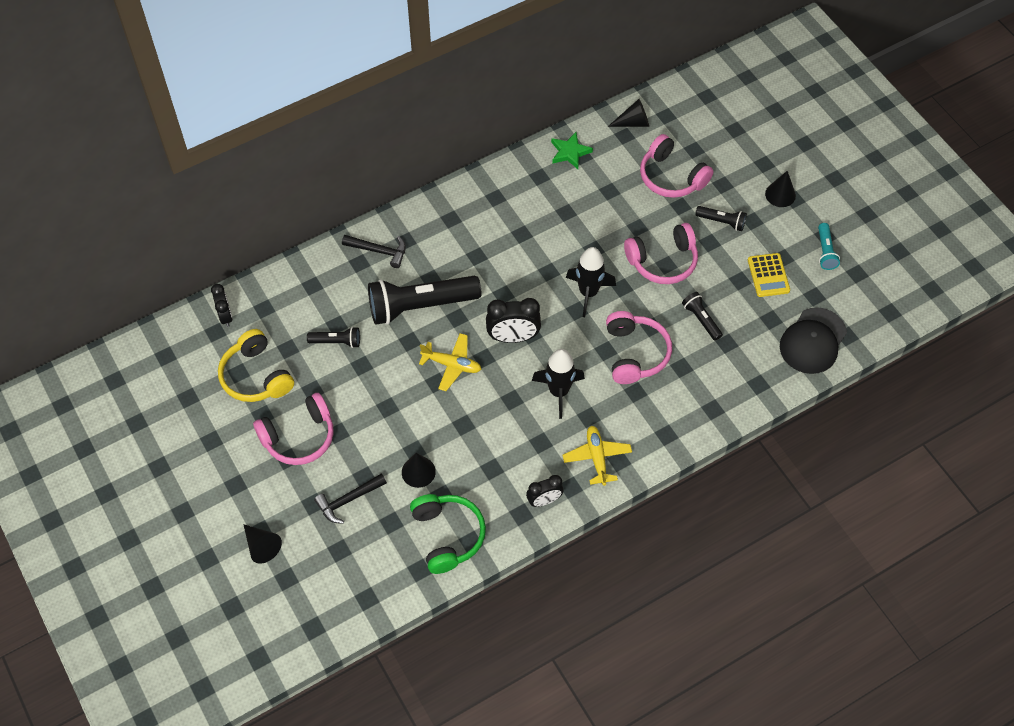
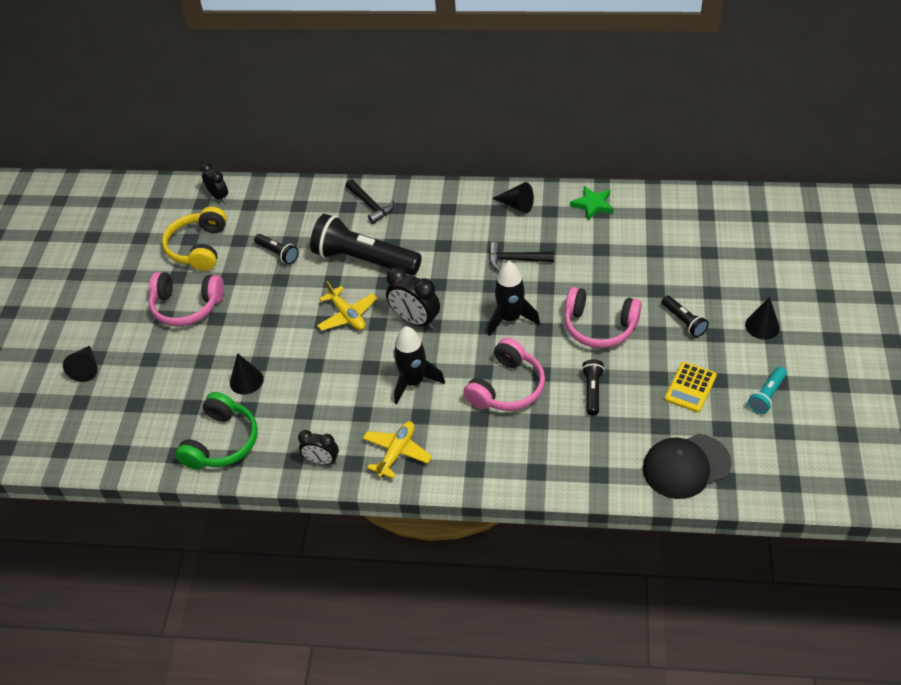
camera: 40 degrees right, 10 degrees down
(225, 316) = (218, 196): black clock -> black clock turned 60 degrees counterclockwise
(348, 500) = (176, 371): black hammer -> black hammer (516, 260)
(633, 122) = (670, 207): black cone -> black cone (516, 205)
(671, 177) = (667, 264): pink headphones -> none

